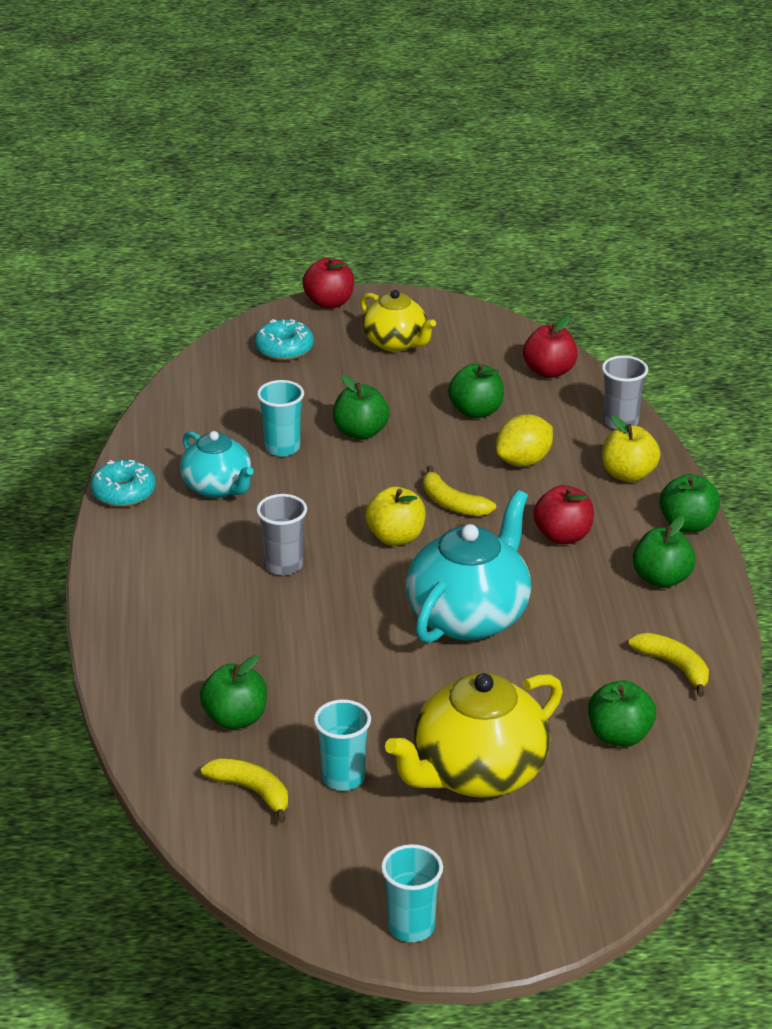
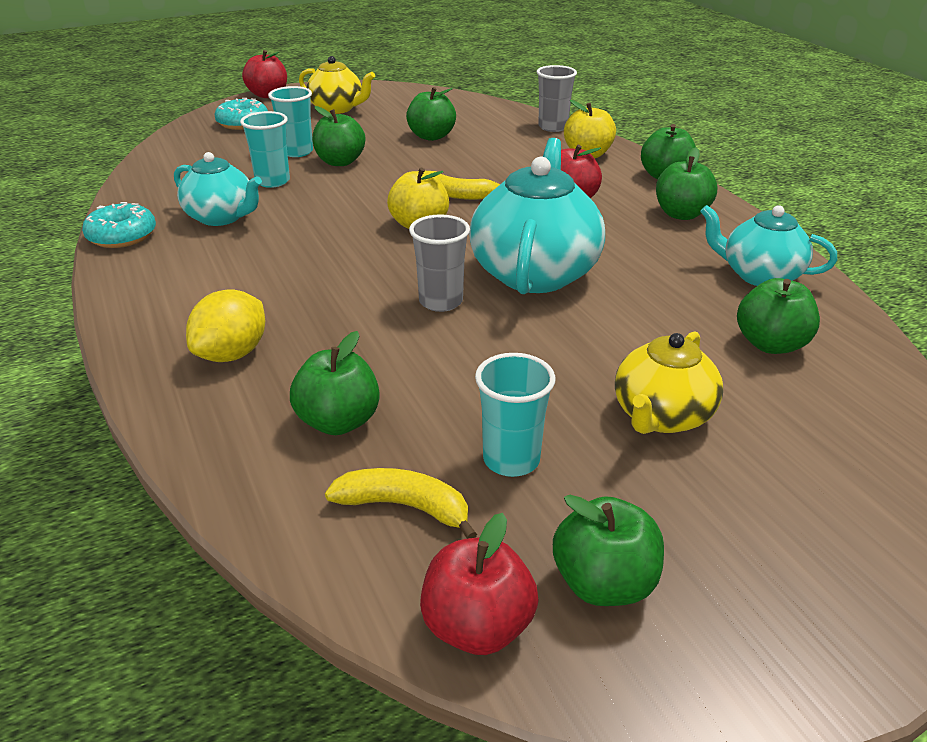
camera: 20 degrees left, 0 degrees up
(283, 565) = (320, 265): grey cup -> grey cup (441, 301)
(352, 871) = (604, 583): none -> green apple
(411, 927) = (744, 649): turquoise cup -> turquoise cup (297, 152)
(477, 773) = (661, 416): yellow teapot -> yellow teapot, size x0.62
(523, 461) = (495, 159): yellow lemon -> yellow lemon (232, 354)
(549, 371) = (472, 108): red apple -> red apple (477, 626)
(674, 667) = (759, 275): yellow banana -> turquoise teapot

